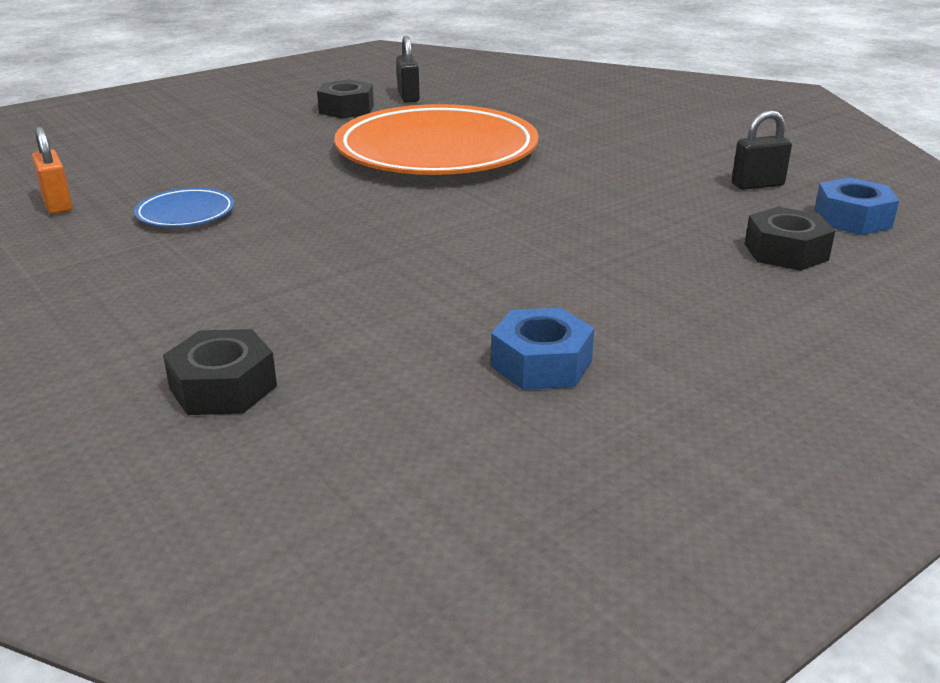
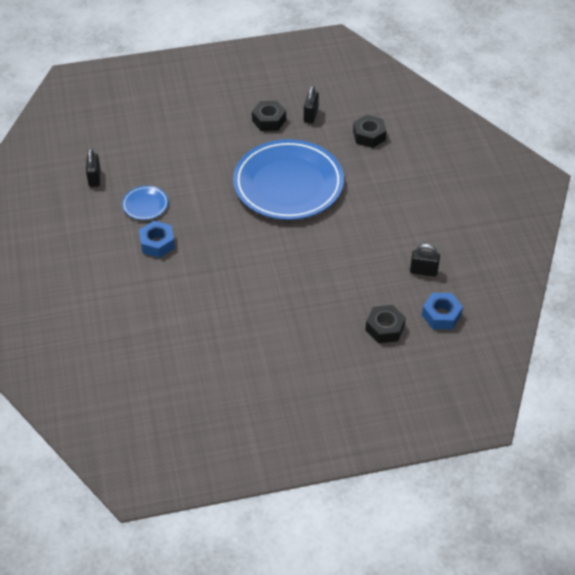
camera: 25 degrees right, 20 degrees up
(57, 205) = (94, 178): orange padlock -> black padlock
(223, 387) = (113, 331): black nut -> black nut (369, 136)
(437, 151) = (288, 184): orange plate -> blue plate
(541, 364) = (228, 360): blue nut -> blue nut (157, 243)

